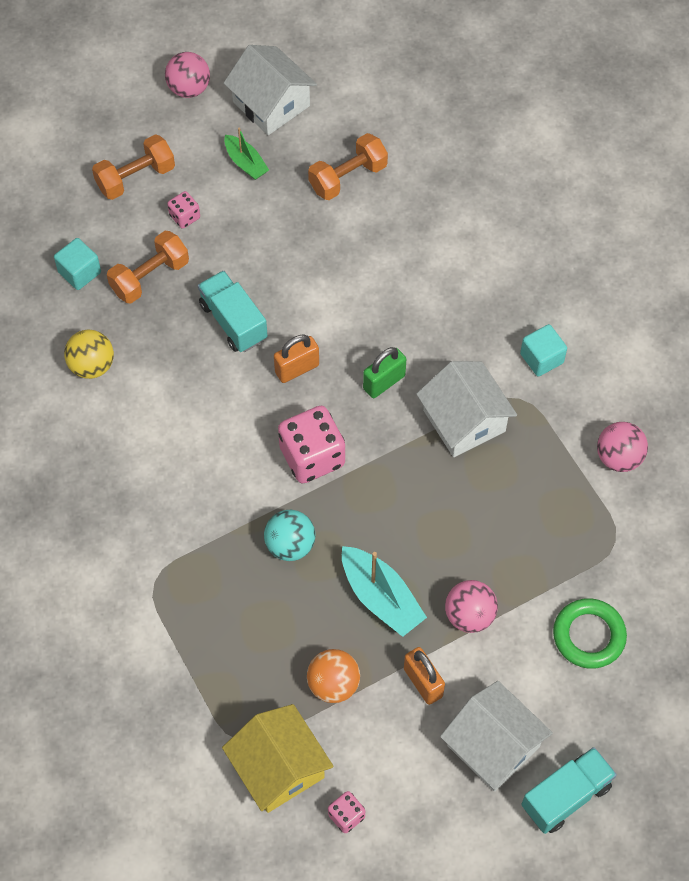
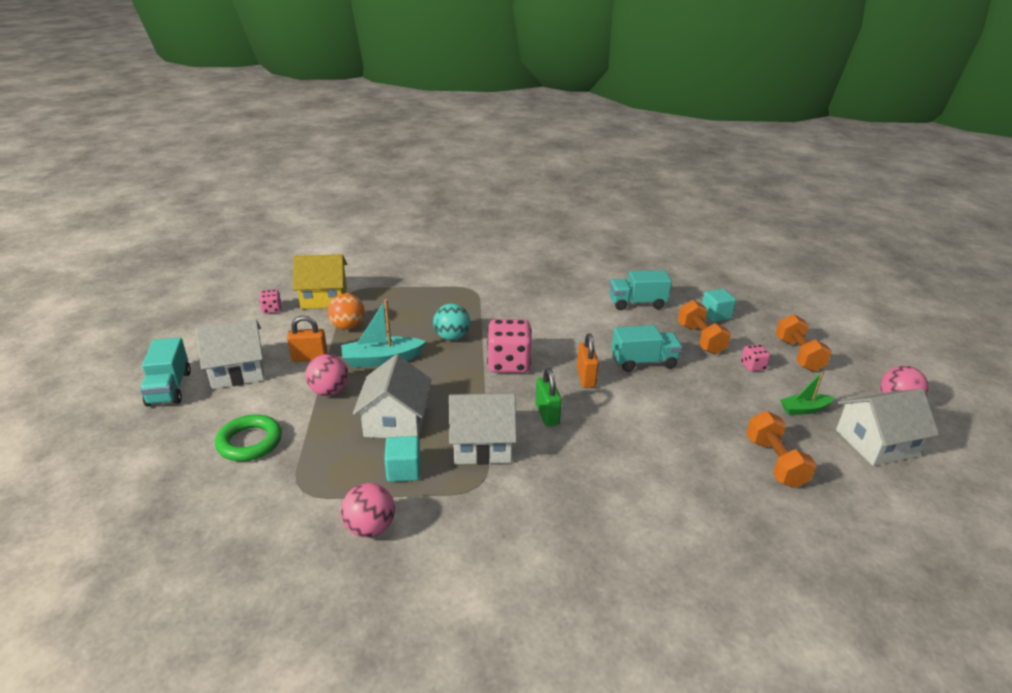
camera: 115 degrees right, 30 degrees down
(92, 365) = (637, 303): yellow ball -> turquoise truck
(476, 518) = (395, 421): none -> white house
(541, 358) = (509, 517): turquoise cube -> turquoise cube (404, 470)

